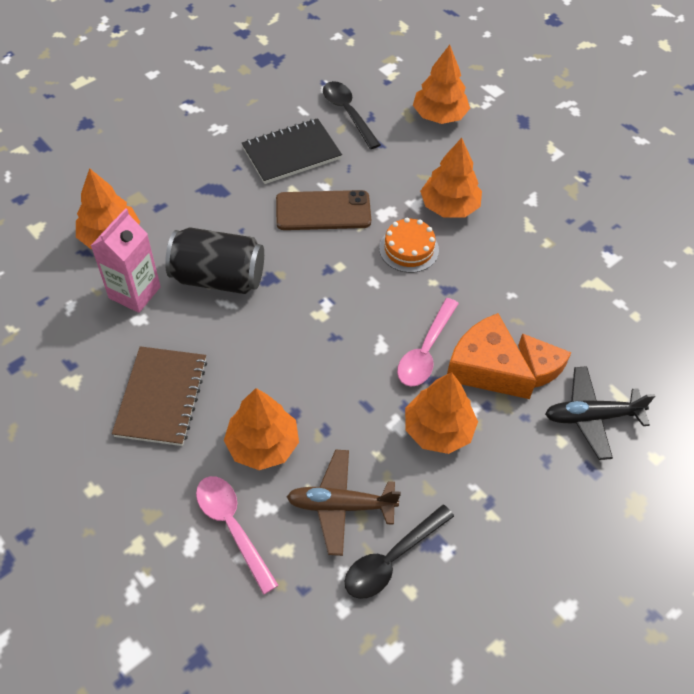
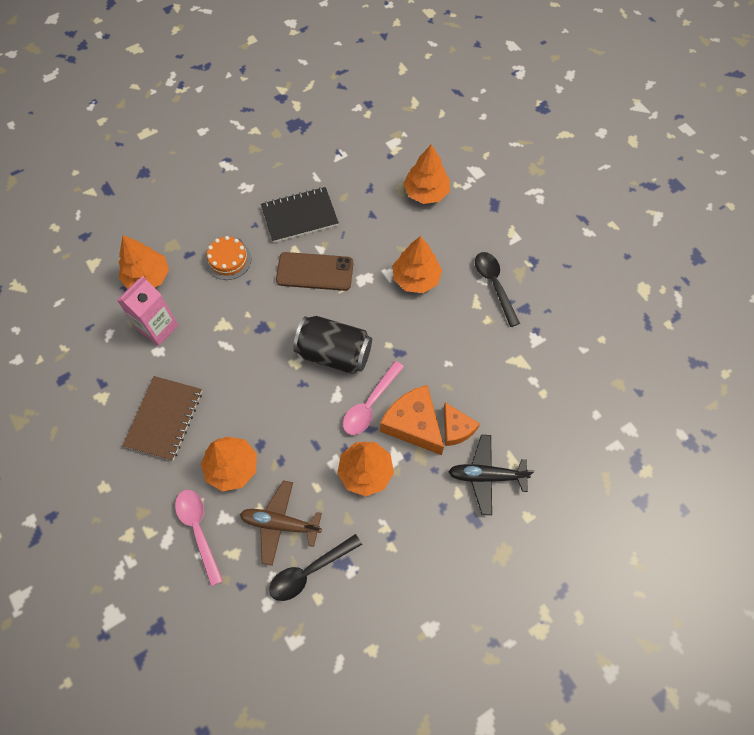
camera: 10 degrees right, 10 degrees up
(218, 278) = (223, 322): black can -> black can (334, 353)
(348, 113) = (352, 183): black spoon -> black spoon (494, 285)
(409, 249) = (375, 313): orange cake -> orange cake (228, 260)

